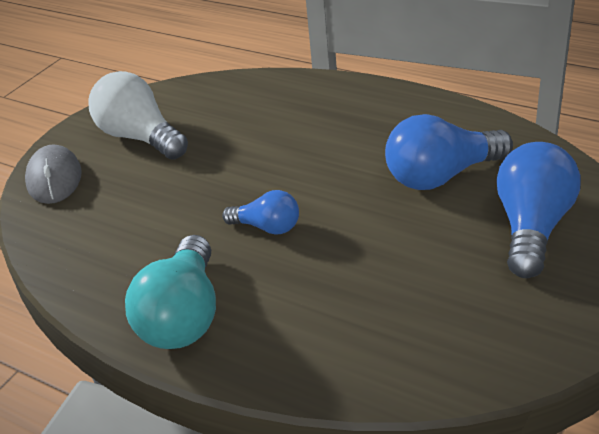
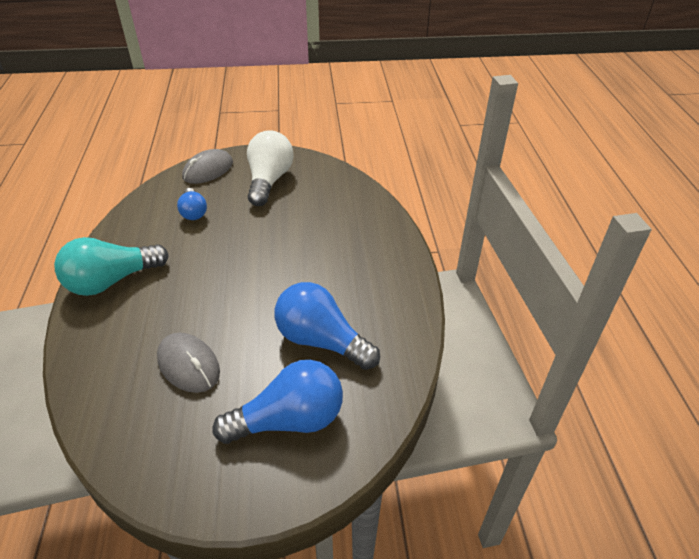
camera: 50 degrees right, 5 degrees up
(267, 227) = (211, 278): blue light bulb -> blue light bulb (193, 212)
(396, 280) = (188, 365): none -> grey mouse

